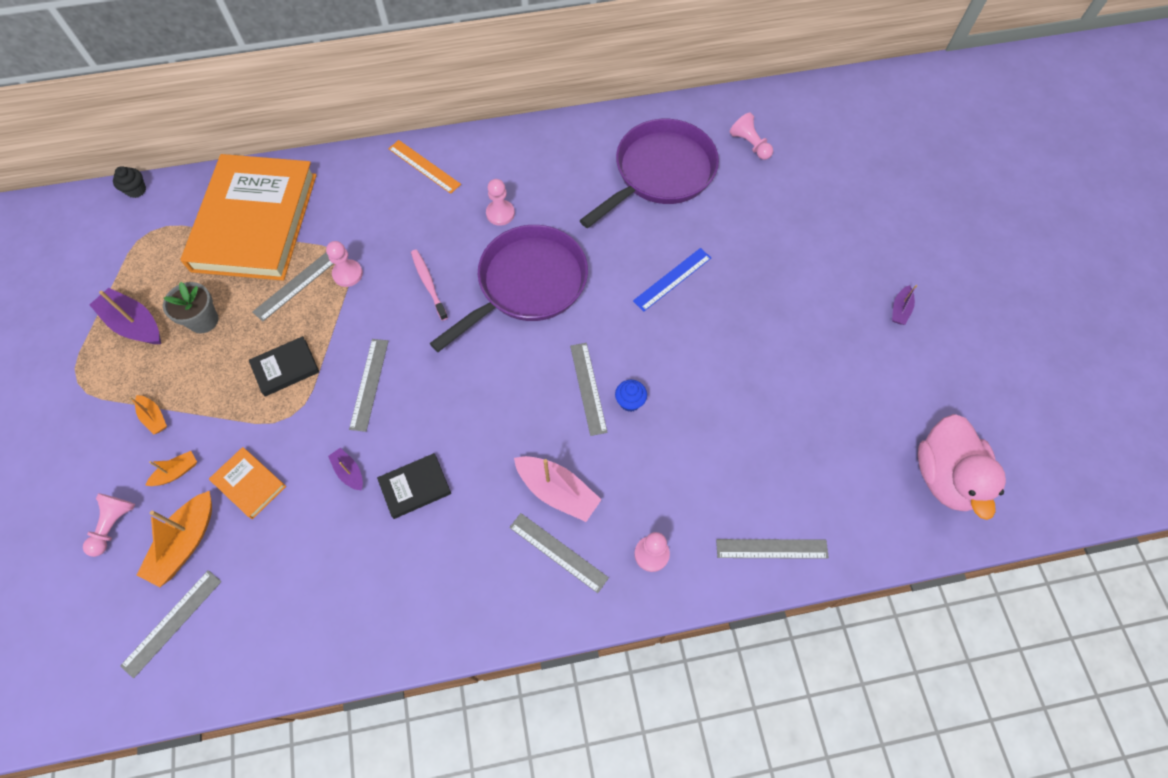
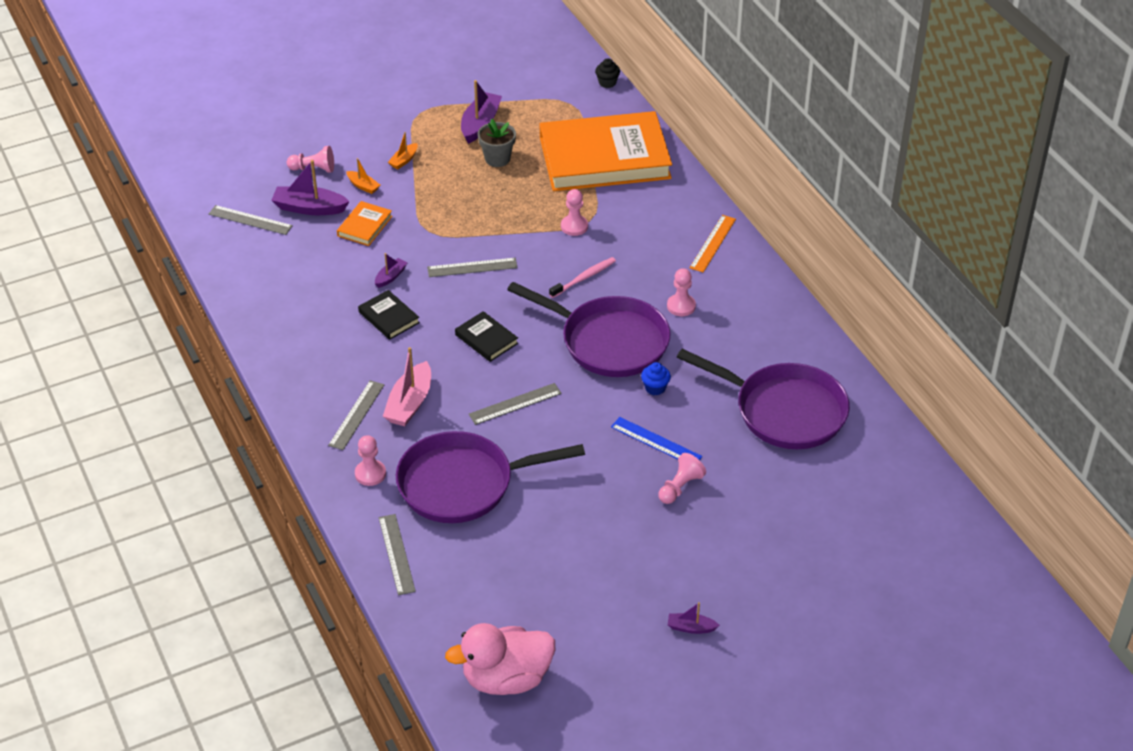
camera: 75 degrees right, 20 degrees down
(186, 543) = (309, 208): orange boat -> purple boat
(285, 368) = (470, 216): black book -> black book (486, 339)
(295, 286) = (550, 199): grey ruler -> none
(630, 402) = (510, 434): blue cupcake -> blue cupcake (655, 388)
(687, 462) = (463, 484): none -> purple pan
(750, 144) = (858, 477): pink pawn -> pink pawn (680, 487)

